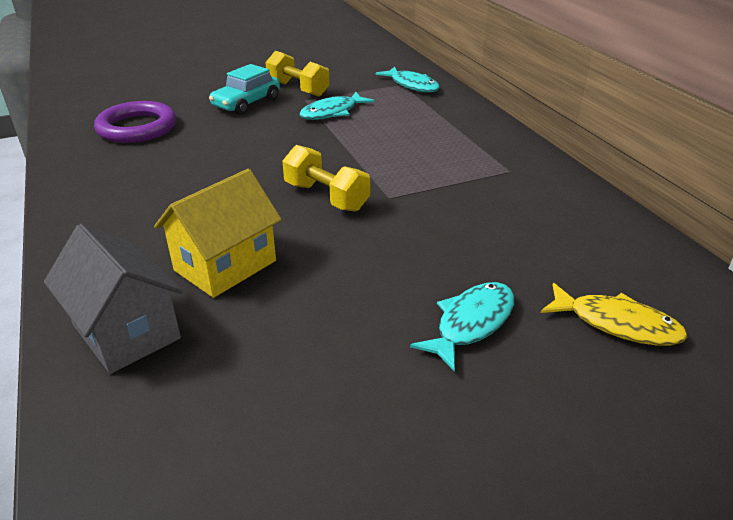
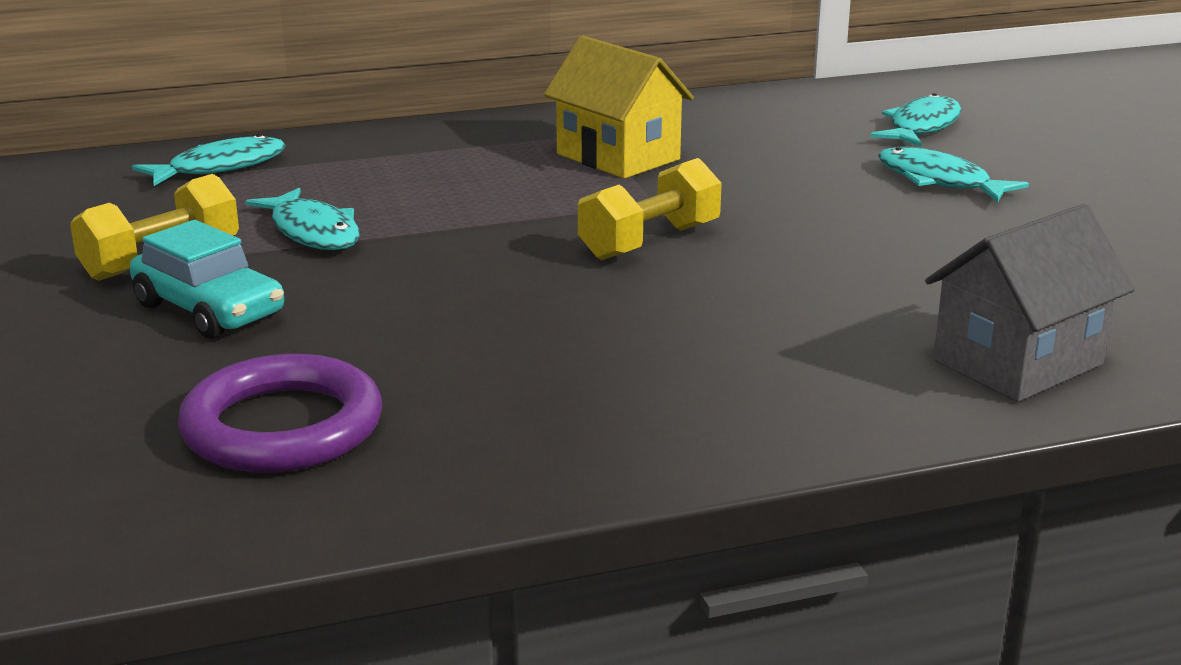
camera: 85 degrees left, 10 degrees down
(225, 266) = (848, 306): yellow house -> yellow house (618, 157)
(616, 324) = (921, 127): yellow fish -> turquoise fish

